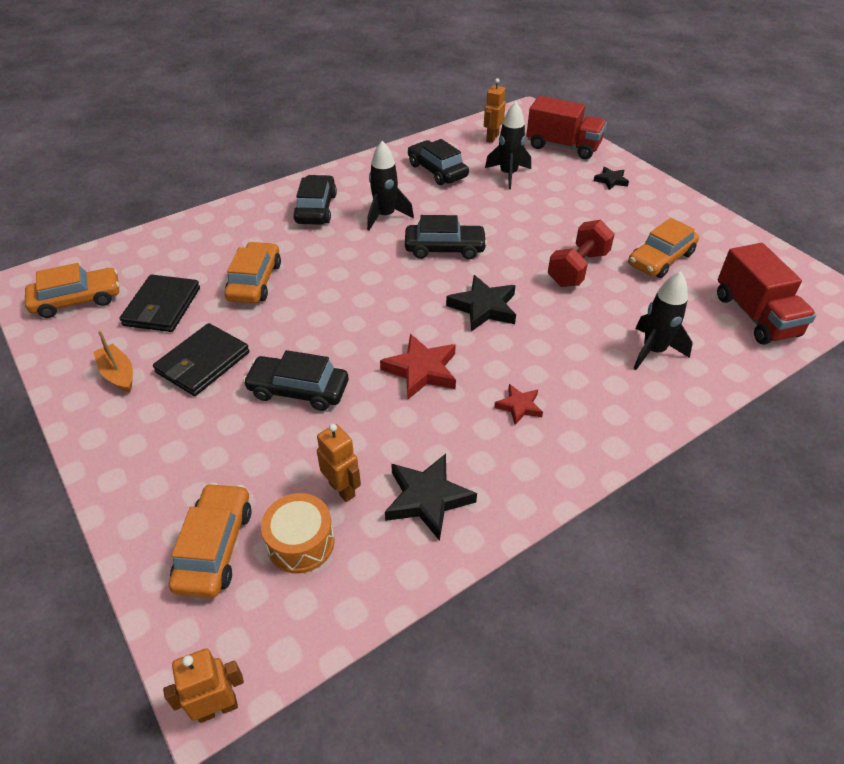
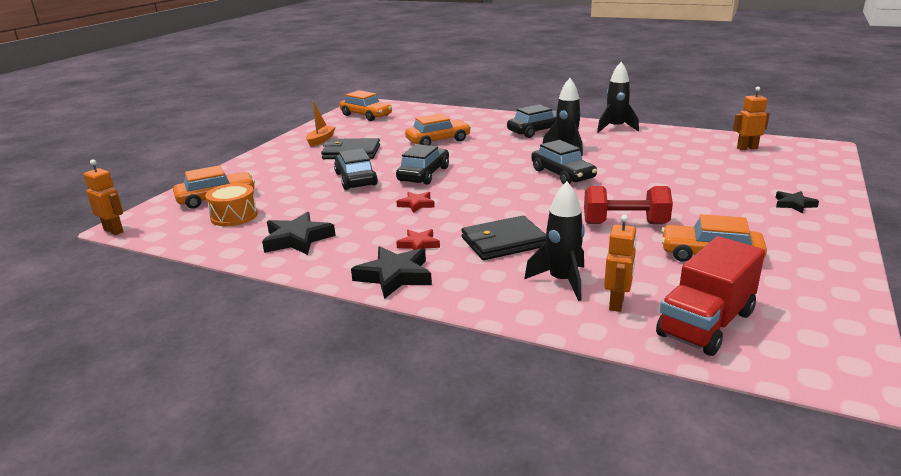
camera: 60 degrees right, 20 degrees down
(162, 307) = (385, 130): black wallet -> black wallet (503, 242)
(342, 489) = (284, 214): orange robot -> orange robot (617, 303)
(421, 370) = (416, 204): red star -> red star, size x0.58
(437, 171) = (656, 146): black car -> black car (424, 174)
(483, 307) = (514, 204): black star -> black star (394, 276)
(508, 175) = (706, 167): black rocket -> black rocket (615, 128)
(563, 146) = (802, 173): red truck -> none

